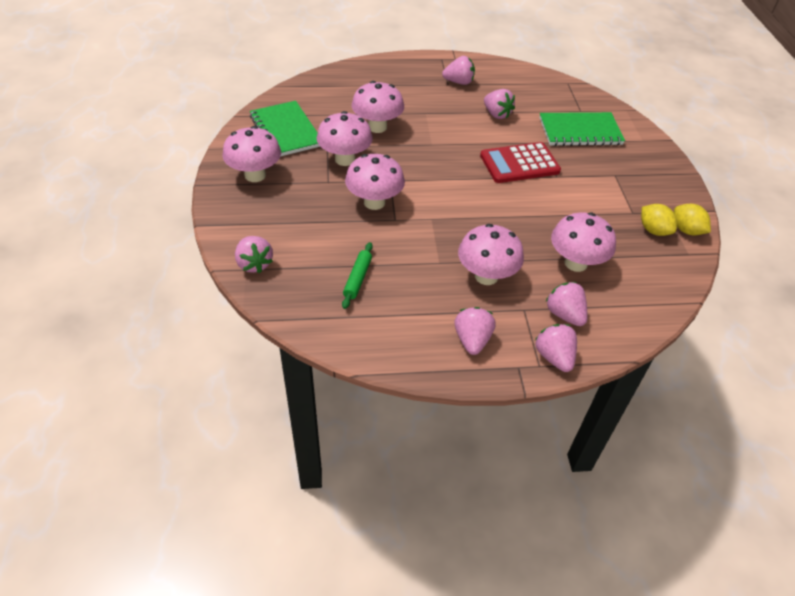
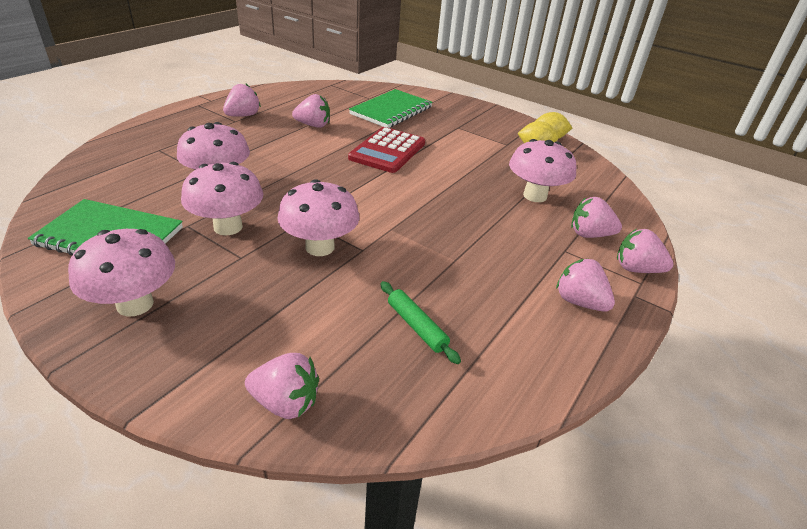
camera: 50 degrees left, 10 degrees down
(486, 276) = (503, 245): pink mushroom -> none

